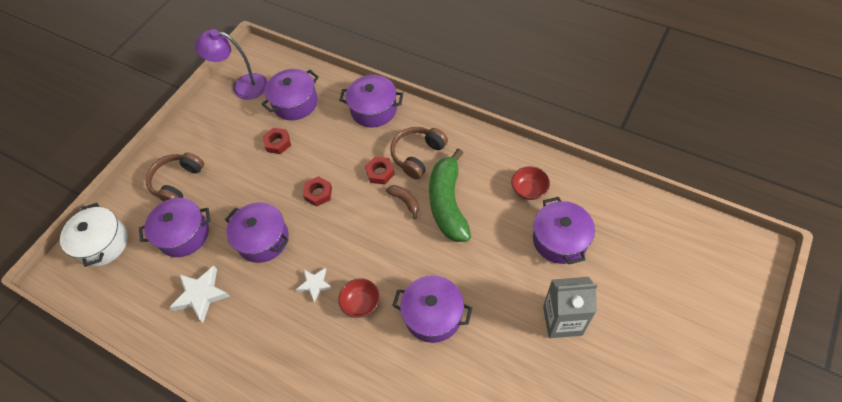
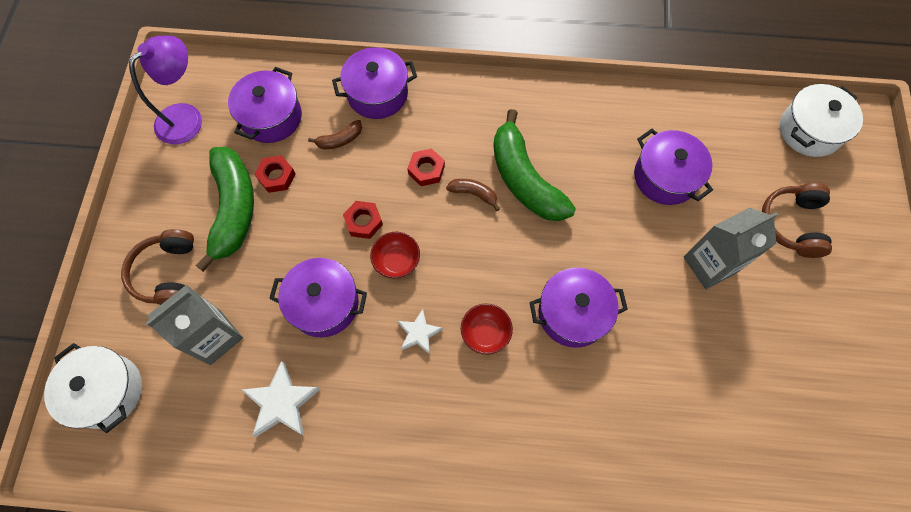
camera: 30 degrees left, 10 degrees up
(184, 234) = (215, 337): purple pot -> grey carton
(239, 155) = (233, 209): none -> green banana
(243, 86) = (187, 117): purple lamp -> purple lamp turned 150 degrees clockwise
(332, 132) = (340, 140): none -> brown banana
(418, 155) = (461, 134): brown headphones -> brown headphones (792, 224)
(529, 190) = (606, 132): red bowl -> red bowl (396, 261)
(705, 246) = (809, 130): none -> white pot

